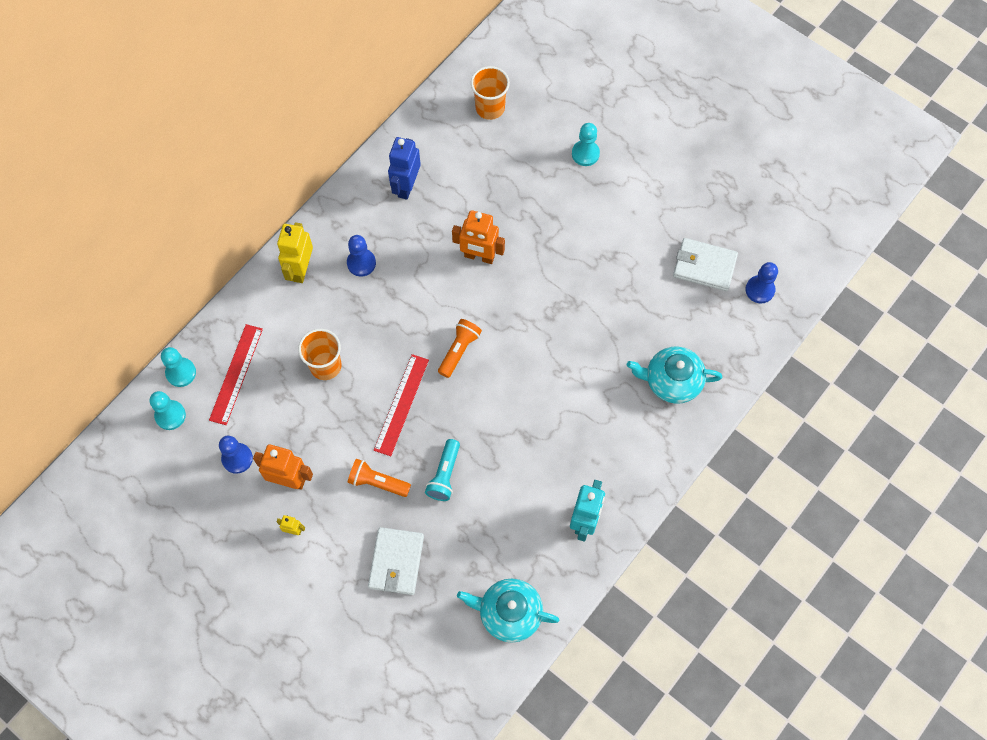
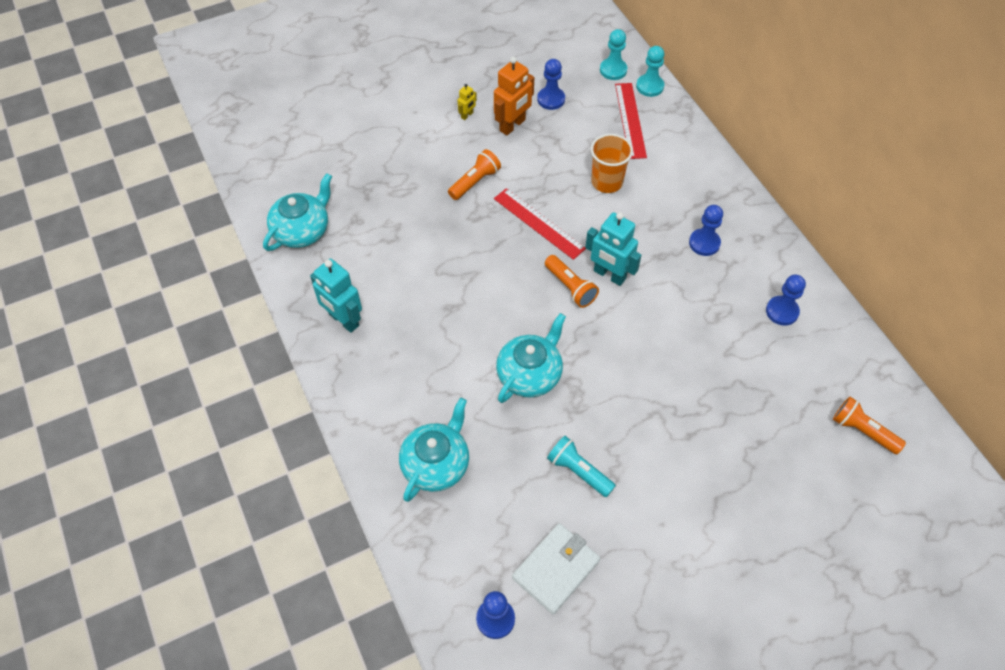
camera: 115 degrees right, 10 degrees down
(236, 374) = (630, 120): red ruler -> red ruler turned 45 degrees clockwise
(301, 269) = (717, 195): yellow robot -> none
(396, 562) = (397, 171): white wallet -> none
(406, 186) = (782, 311): blue robot -> blue pawn
(431, 325) = (609, 275): none -> turquoise robot
(444, 475) = (453, 231): turquoise flashlight -> turquoise flashlight (578, 471)
(479, 256) = (669, 344): orange robot -> none
(490, 108) = (862, 431): orange cup -> orange flashlight
(559, 347) = (530, 374): none -> turquoise teapot
(585, 154) = (763, 507): turquoise pawn -> none

